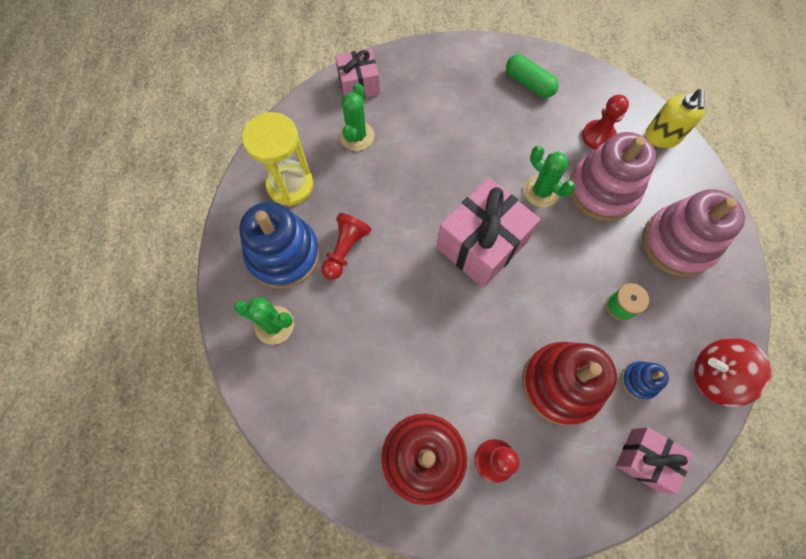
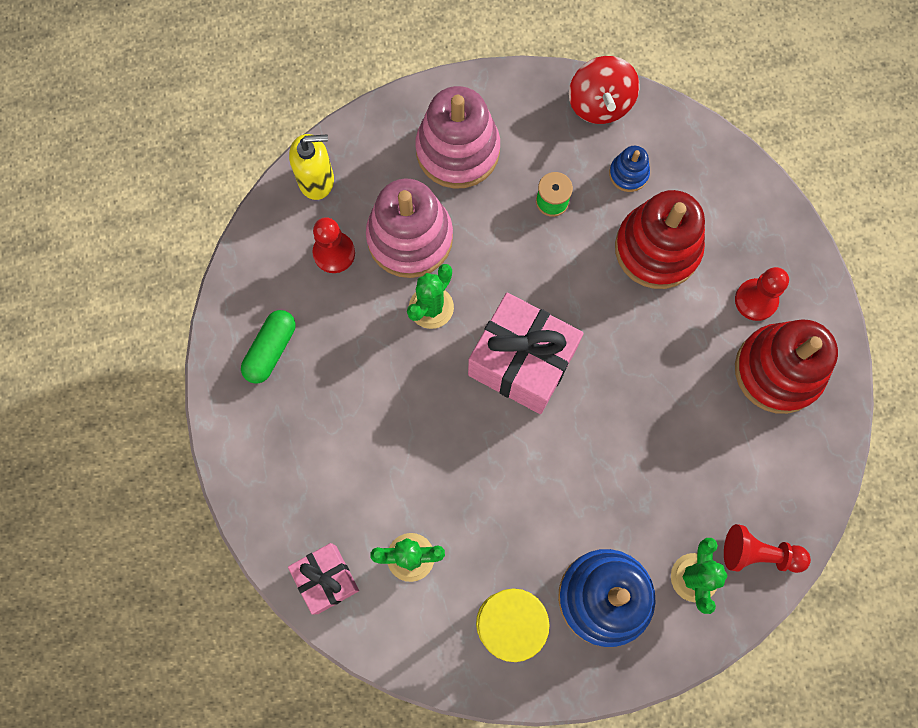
camera: 105 degrees left, 5 degrees up
(345, 250) = (576, 522): red pawn -> red pawn (758, 554)
(644, 459) = (705, 161): pink gift -> none

